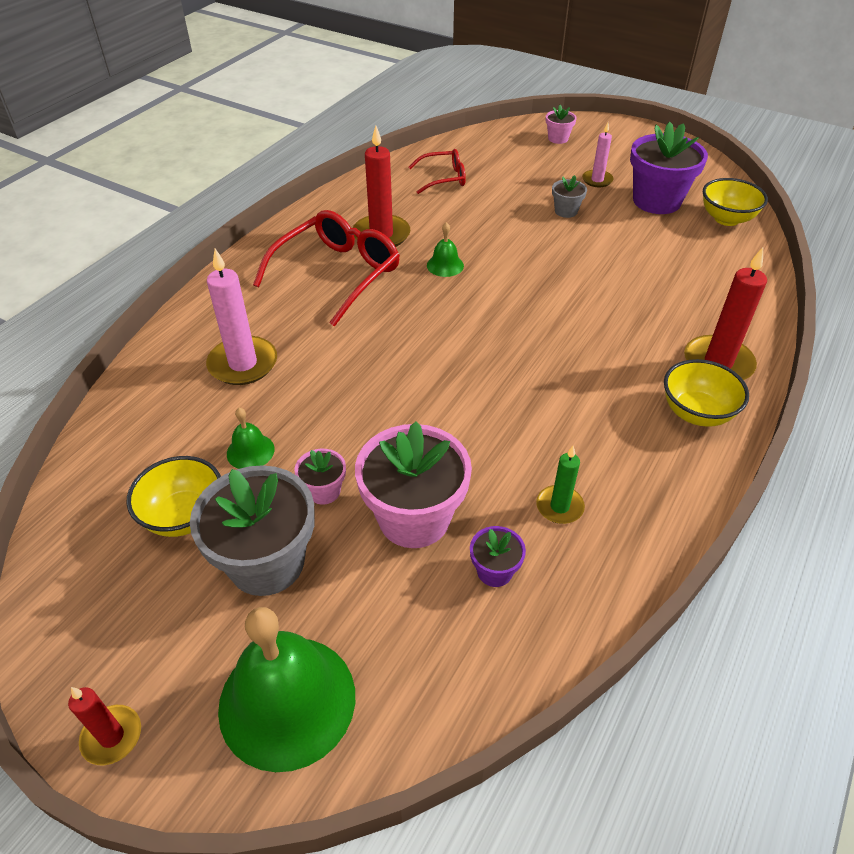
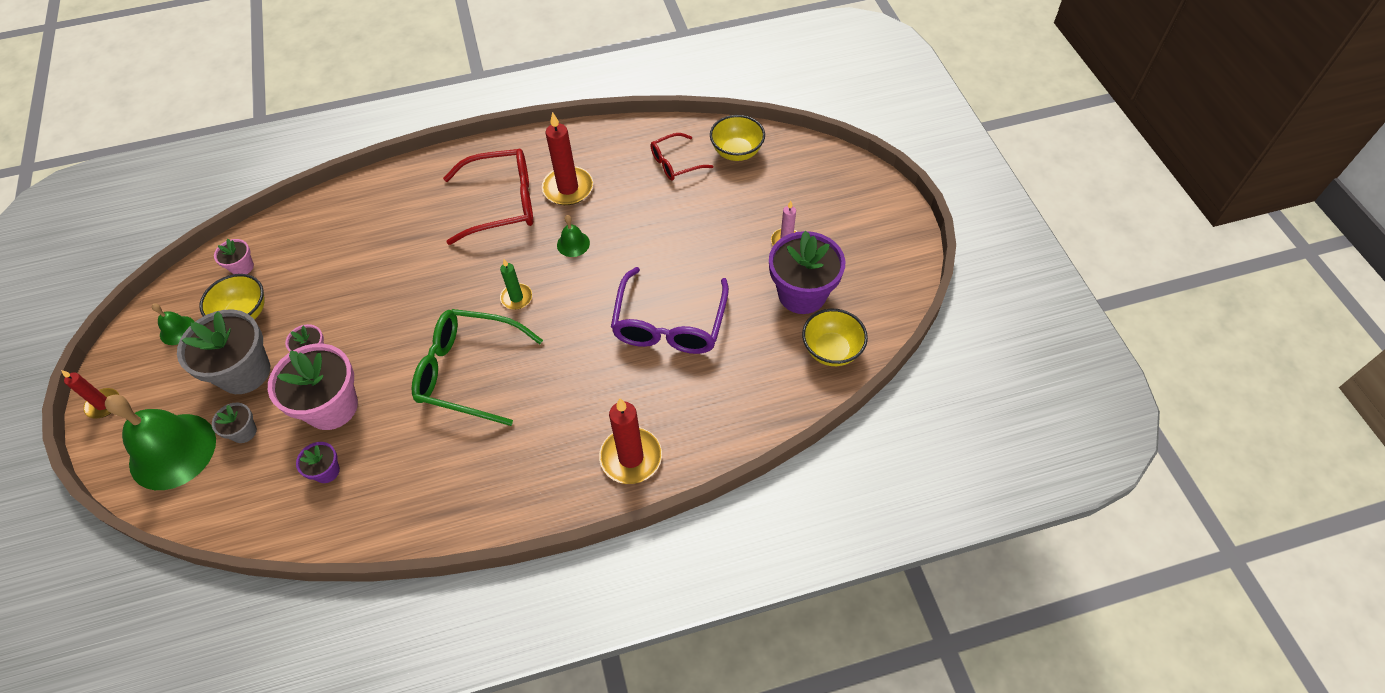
camera: 45 degrees right, 10 degrees up
(243, 364) = (375, 235): pink candle -> none
(250, 451) = (312, 299): green bell -> green bell (177, 330)
(443, 178) = (675, 163): red glasses -> red glasses turned 120 degrees clockwise
(500, 399) = (468, 372): none -> green glasses
(558, 138) = (817, 178): pink flower pot -> pink flower pot (242, 267)
(559, 506) = (404, 465): green candle -> green candle (516, 298)
(566, 211) = (719, 255): grey flower pot -> grey flower pot (244, 432)
(602, 268) = (669, 324): none -> purple glasses
(696, 413) = (562, 478): yellow bowl -> yellow bowl (736, 152)

